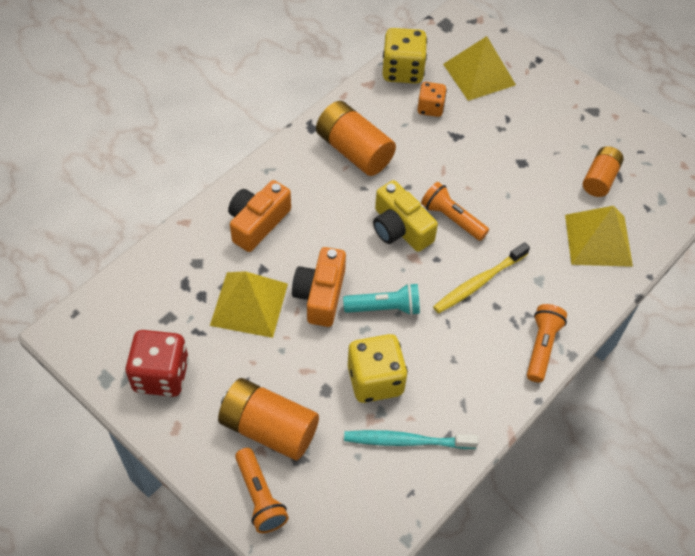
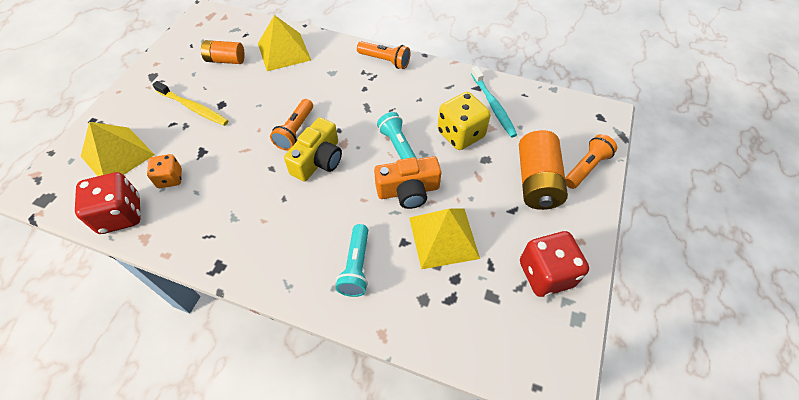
camera: 110 degrees left, 0 degrees up
(257, 223) = (356, 266): orange camera -> turquoise flashlight
(354, 151) = (241, 220): orange battery -> none
(402, 71) = (121, 215): yellow dice -> red dice
(478, 283) = (349, 101): yellow toothbrush -> yellow toothbrush (193, 108)
(541, 347) = (385, 61): orange flashlight -> orange flashlight turned 150 degrees counterclockwise

